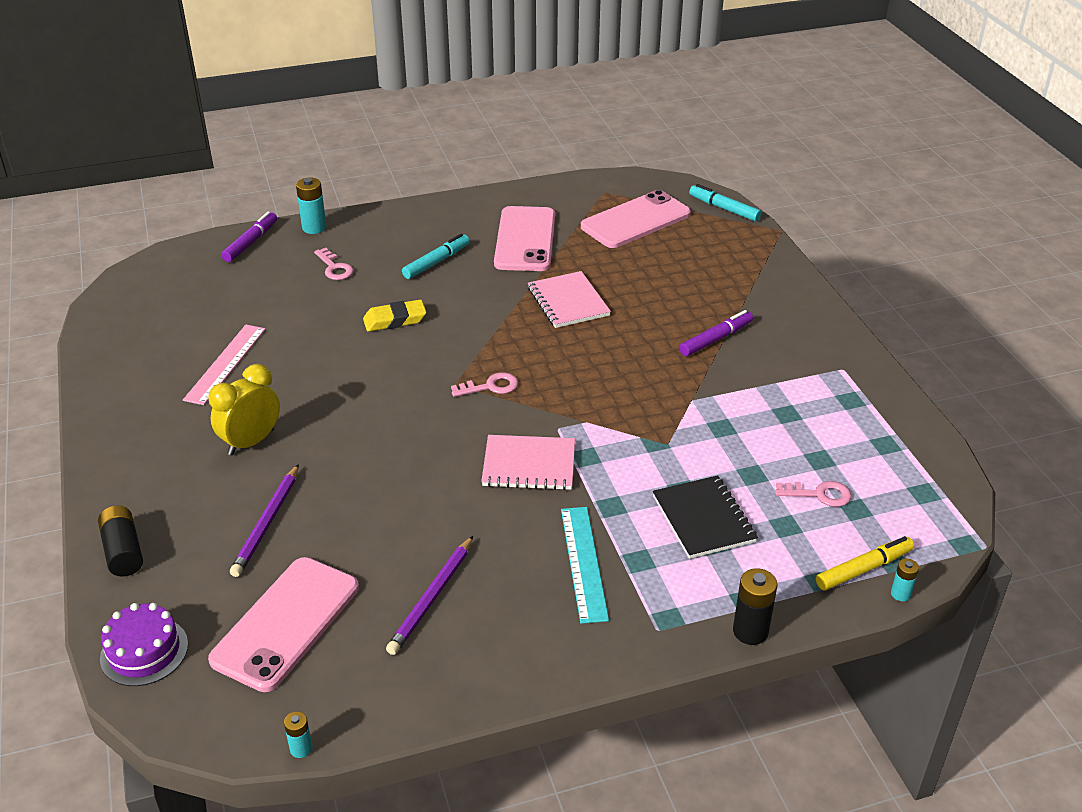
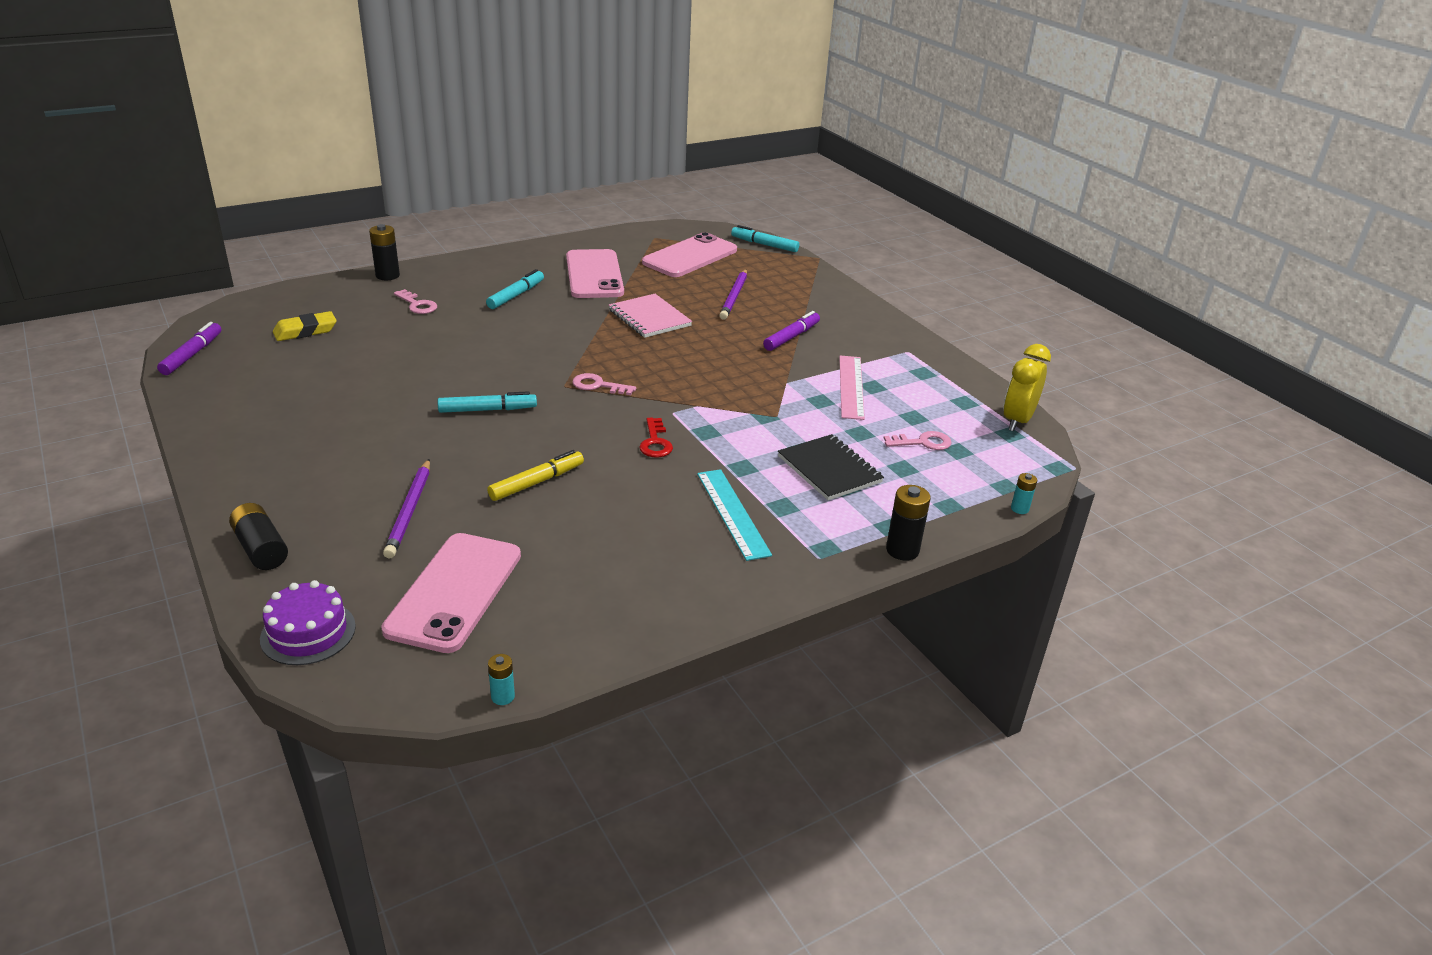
camera: 15 degrees left, 5 degrees down
(225, 364) = (328, 386): pink ruler -> pink ruler (851, 387)
(250, 242) = (326, 290): purple marker -> purple marker (192, 355)
(251, 442) = (373, 446): yellow clock -> yellow clock (1017, 421)
(314, 228) = (387, 275): turquoise battery -> black battery
(371, 407) = (487, 410): none -> turquoise marker
(395, 320) = (489, 341): yellow eraser -> yellow eraser (305, 331)
(432, 597) = (596, 555): purple pencil -> purple pencil (734, 296)
(490, 387) = (598, 385): pink key -> pink key turned 135 degrees counterclockwise
(529, 465) = (655, 442): pink notebook -> red key
(863, 569) = (981, 494): yellow marker -> yellow marker (536, 482)

